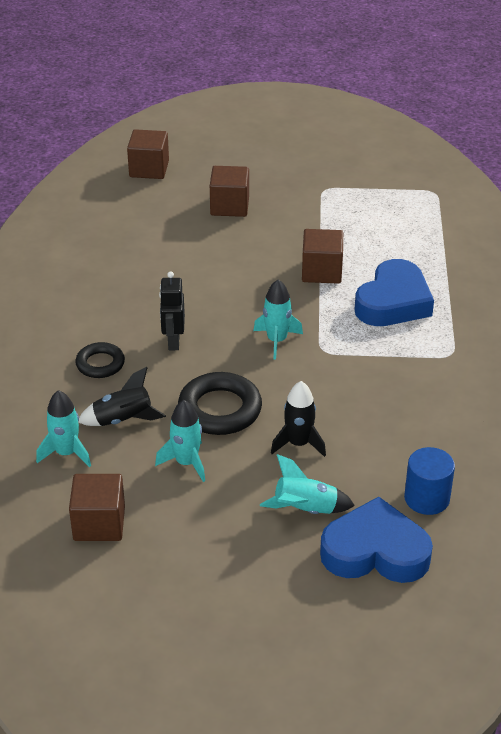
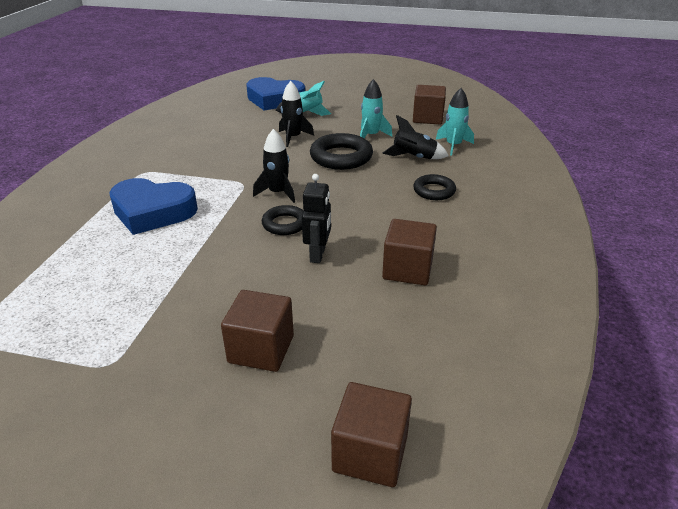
camera: 170 degrees left, 5 degrees down
(173, 342) = (369, 200): black robot -> black robot (318, 255)
(253, 303) = (285, 224): none -> black ring
(277, 341) = (278, 193): turquoise rocket -> black rocket
(321, 271) = (198, 246): brown cube -> brown cube (407, 269)
(393, 302) = (152, 212): blue heart -> blue heart turned 120 degrees counterclockwise
(426, 498) = (231, 112): blue cylinder -> none

